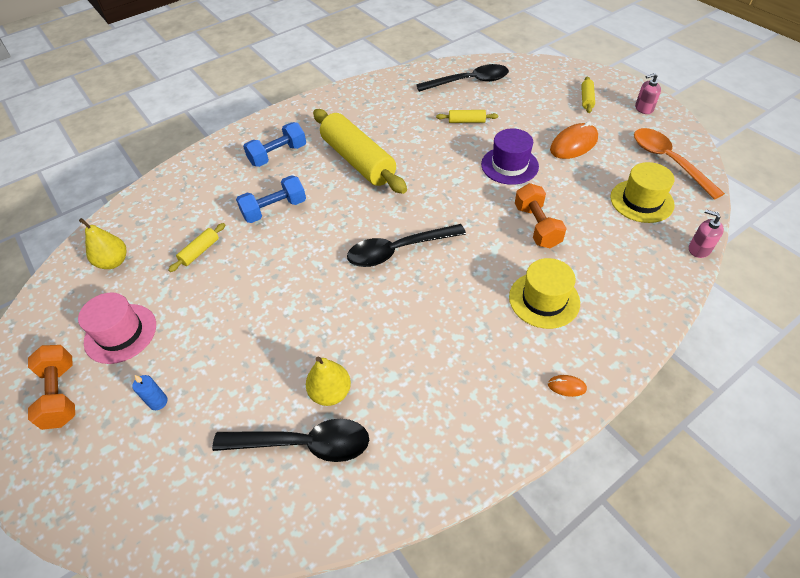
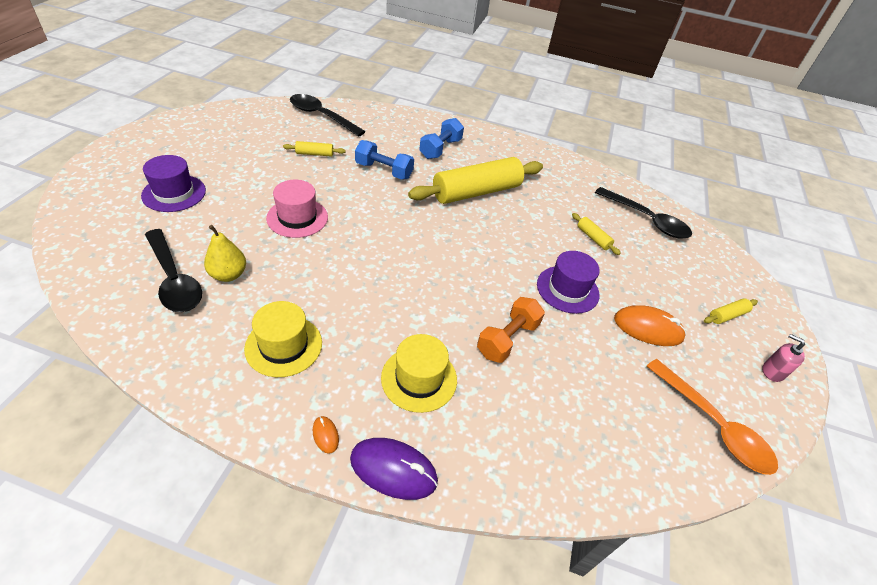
camera: 45 degrees right, 5 degrees down
(61, 394) = (158, 151): orange dumbbell -> none
(113, 262) = (277, 122): yellow pear -> none
(120, 333) = (220, 152): pink hat -> pink hat (297, 218)
(158, 402) = (174, 193): blue candle -> purple hat
(278, 155) = (440, 149): blue dumbbell -> blue dumbbell turned 75 degrees counterclockwise
(358, 160) = (476, 192): yellow rolling pin -> yellow rolling pin turned 45 degrees clockwise
(399, 250) = (399, 255): black spoon -> black spoon (322, 116)
(620, 354) = (393, 469): none -> purple mouse
(641, 201) = (624, 418): yellow hat -> yellow hat (283, 345)
(668, 161) = (713, 424): orange spoon -> orange spoon turned 120 degrees clockwise
(699, 249) = (602, 501): pink soap dispenser -> none

